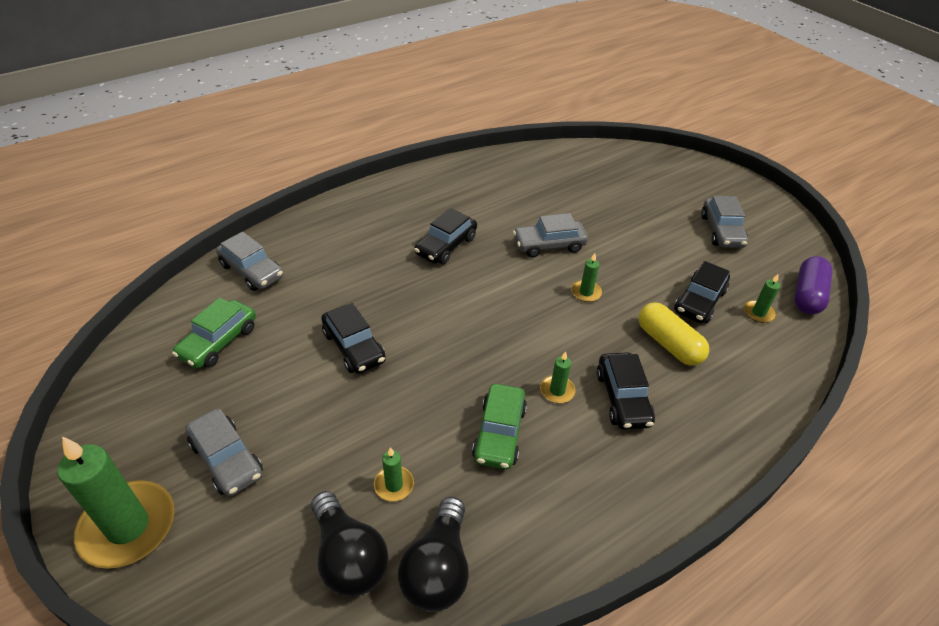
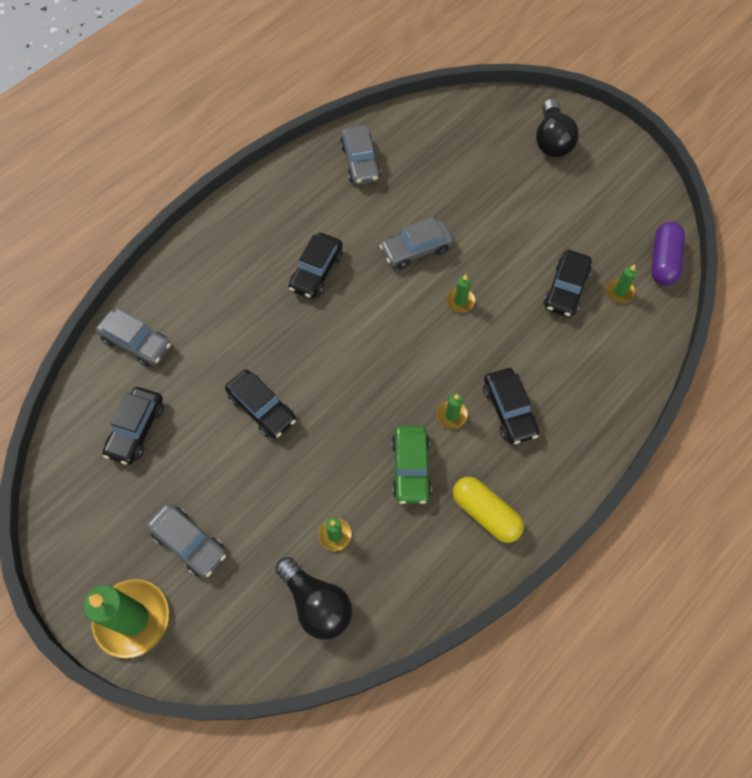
camera: 10 degrees left, 20 degrees up
(218, 342) = (136, 430): green car -> black car
(438, 569) = (388, 597): black light bulb -> black light bulb (552, 141)
(668, 344) = (542, 344): yellow capsule -> yellow capsule (485, 513)
(721, 231) = (580, 196): grey car -> grey car (360, 162)

